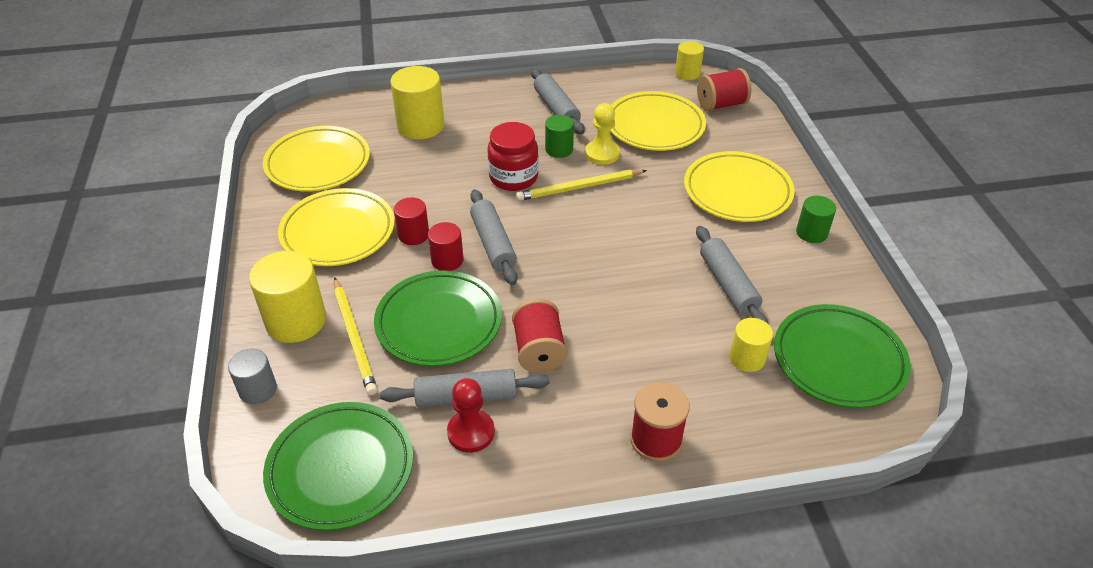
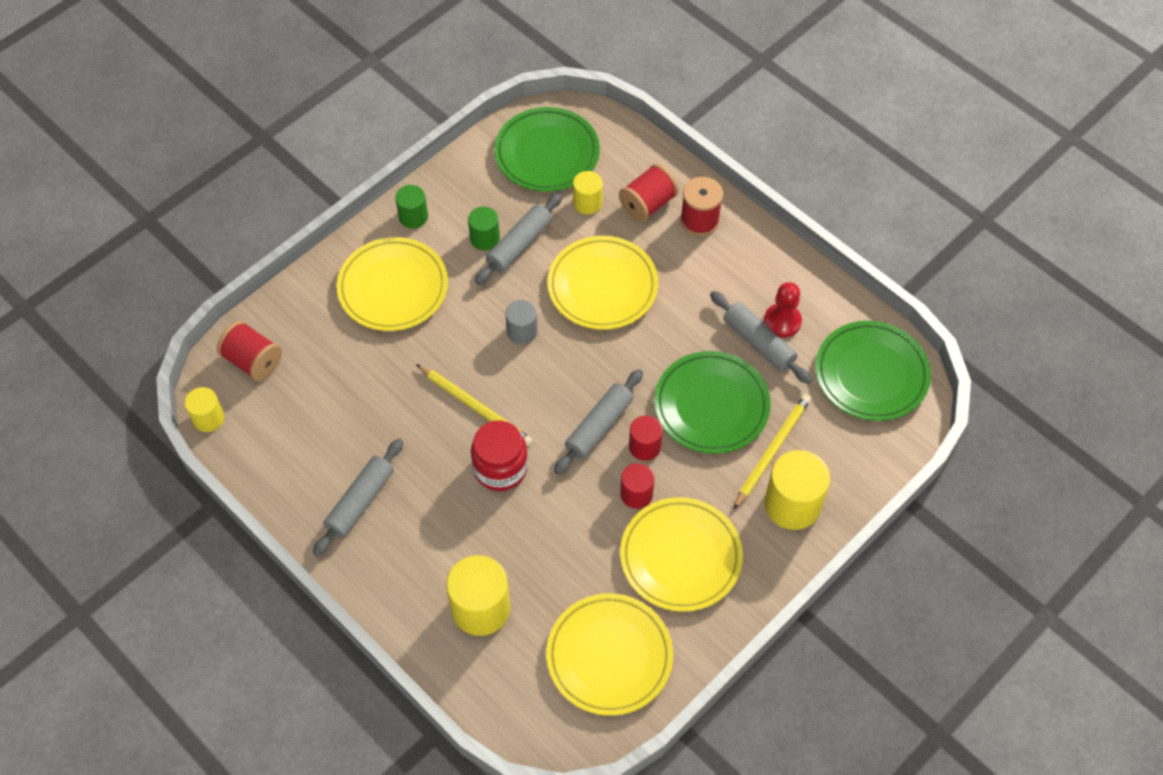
camera: 125 degrees left, 15 degrees up
(258, 390) = (866, 475): grey cylinder -> grey cylinder (522, 331)
(539, 351) = (683, 325): red spool -> red spool (648, 204)
(559, 149) = (430, 457): green cylinder -> green cylinder (485, 238)
(602, 154) = (410, 417): yellow pawn -> none
(655, 126) = (332, 398): yellow plate -> yellow plate (602, 286)

